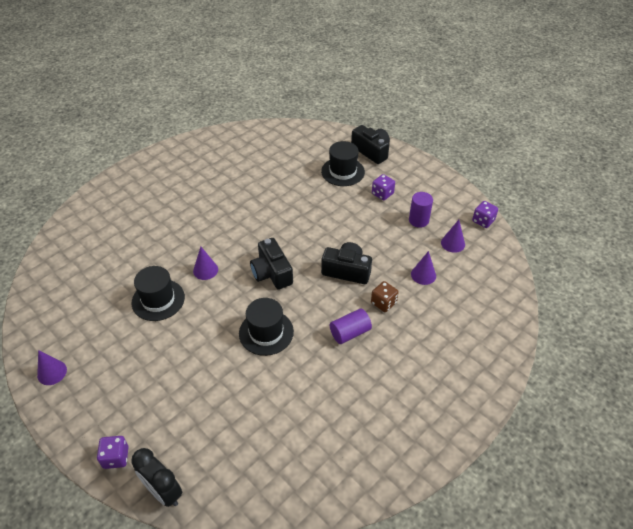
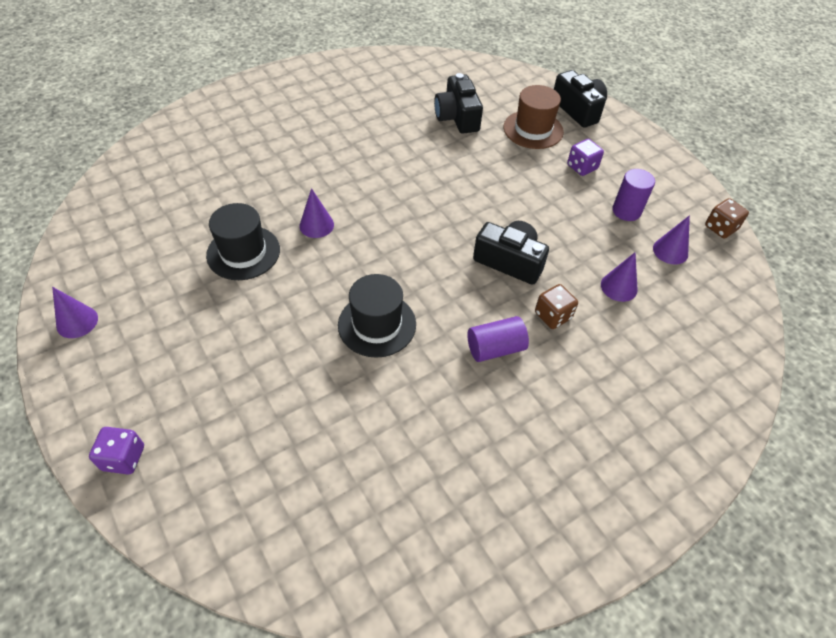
camera: 10 degrees right, 5 degrees up
(163, 491) = (173, 523): black clock -> none
(272, 273) = (405, 245): black camera -> black camera (457, 117)
(343, 171) = (533, 129): black hat -> brown hat
(483, 221) = (720, 228): purple dice -> brown dice

